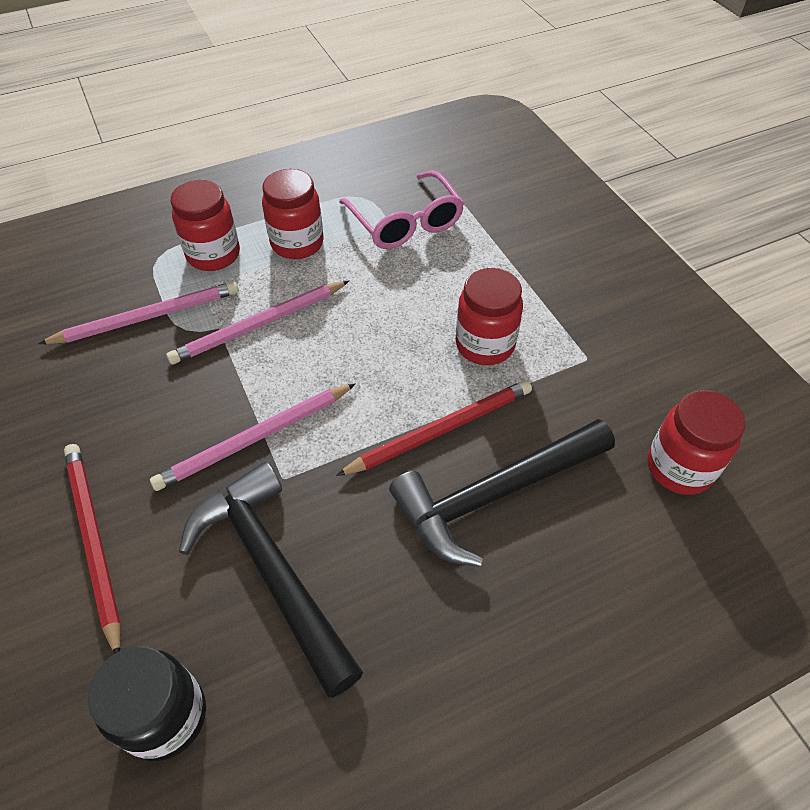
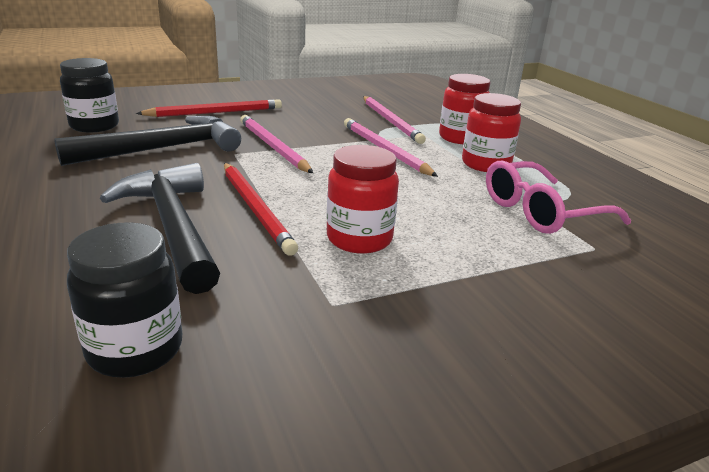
camera: 90 degrees right, 25 degrees down
(679, 467) = (135, 349): red jar -> black jar

